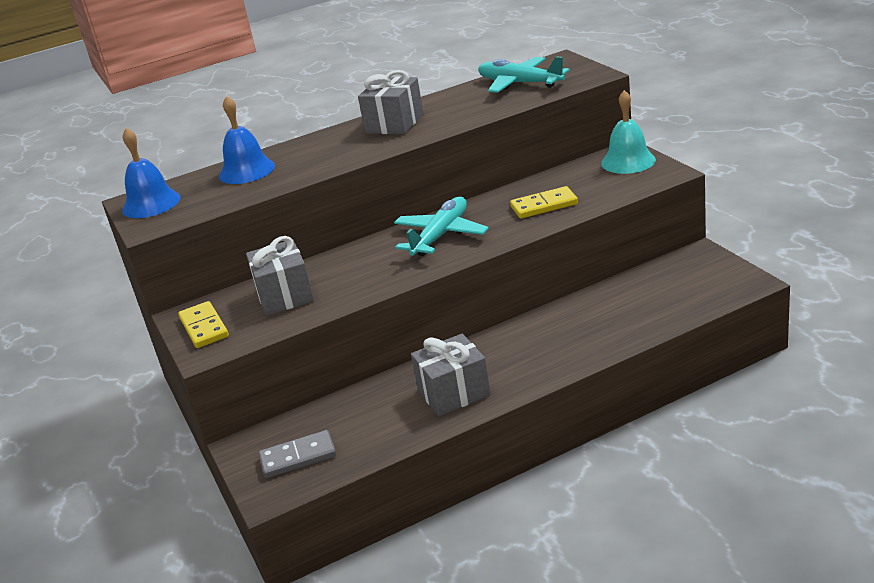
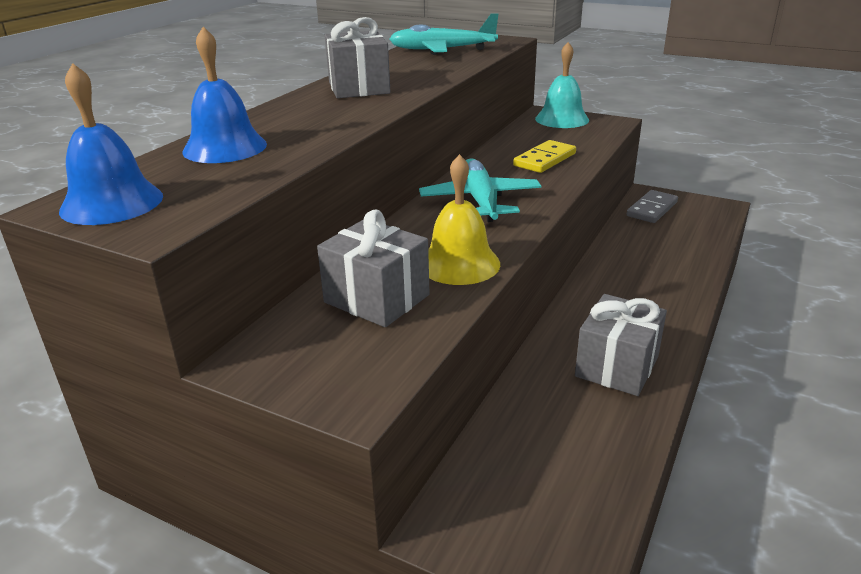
camera: 40 degrees left, 0 degrees up
(204, 327) = (306, 368): yellow domino -> none
(298, 457) = (540, 510): grey domino -> grey domino (652, 209)
(359, 284) = (459, 263): none -> yellow bell

